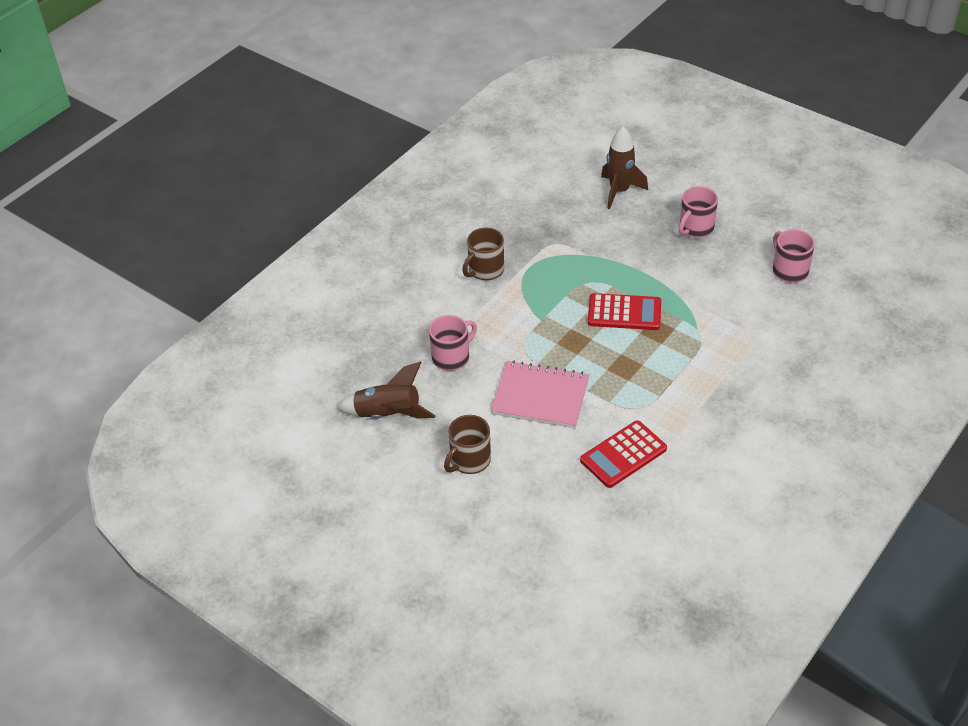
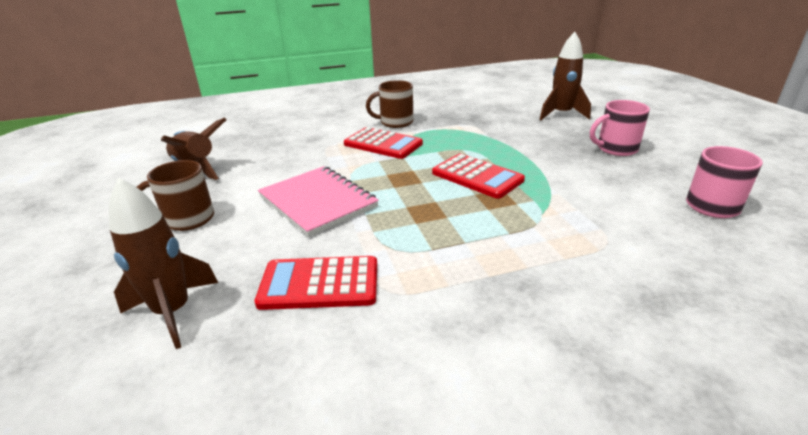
camera: 35 degrees right, 15 degrees down
(452, 357) = (294, 154): pink mug -> none
(510, 307) = (383, 144): none -> red calculator
(566, 516) = (173, 312): none -> brown rocket

